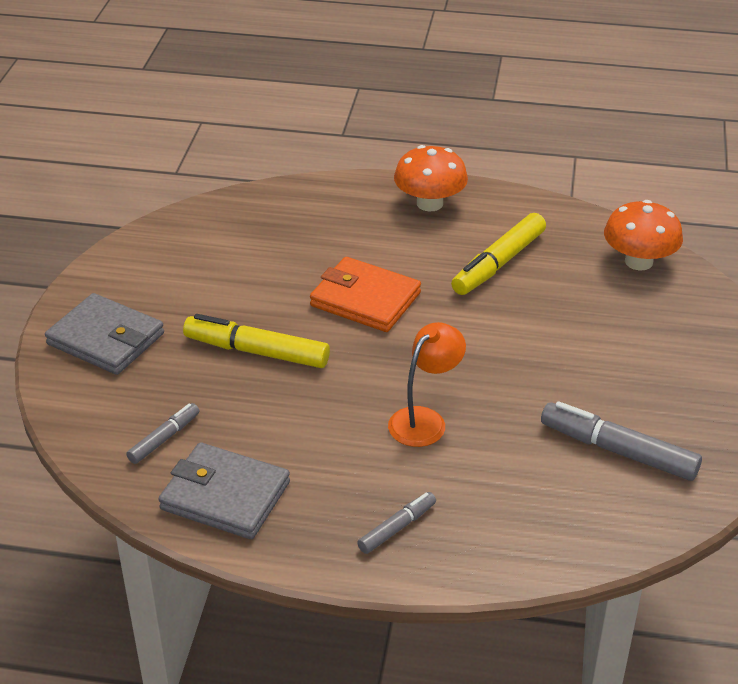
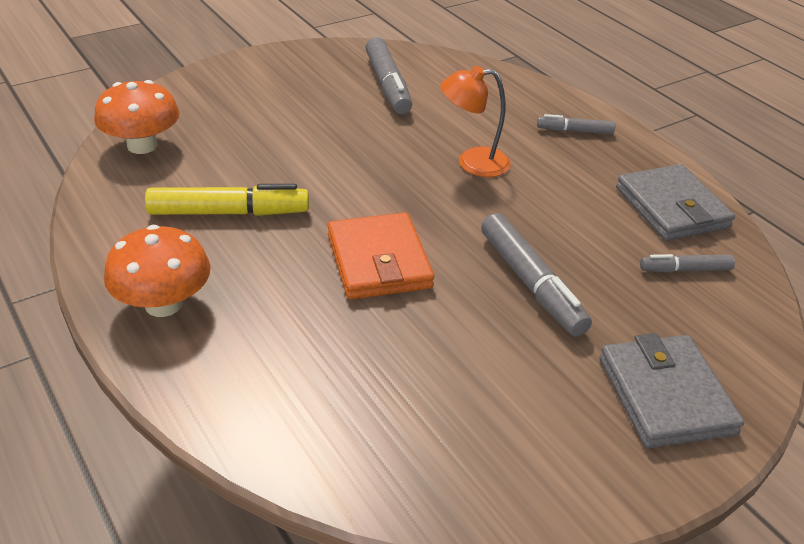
camera: 135 degrees left, 0 degrees up
(257, 351) = (531, 283): yellow marker -> grey marker

